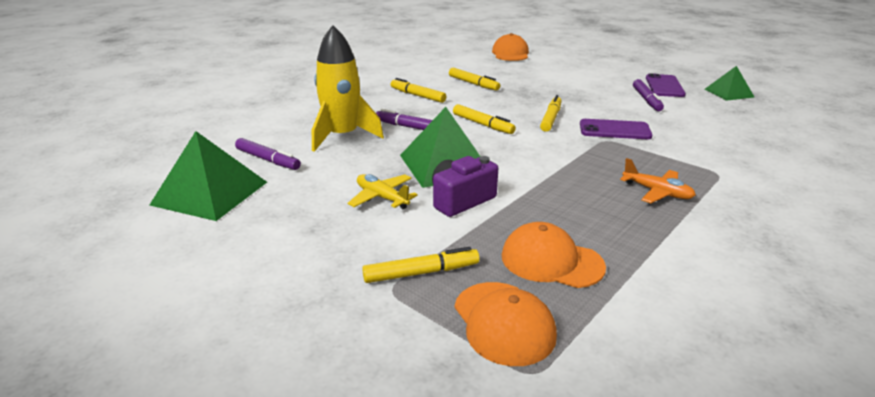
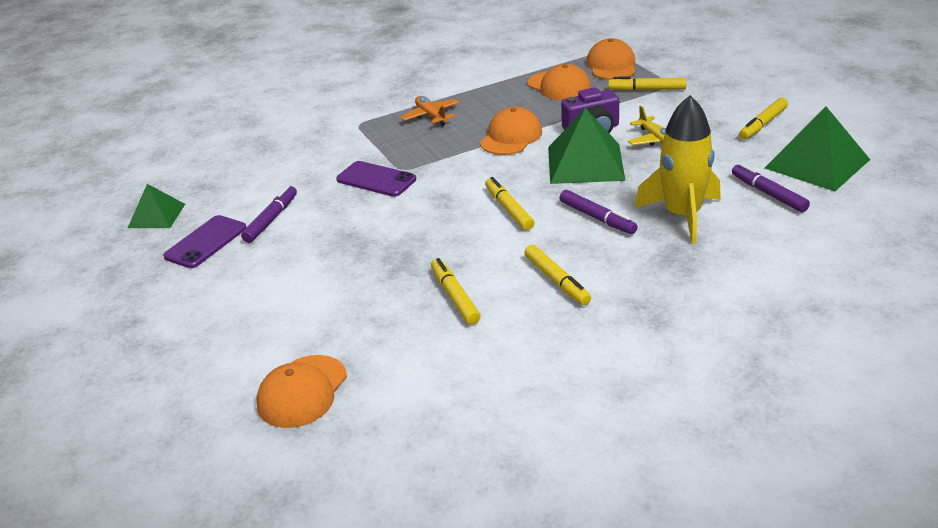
camera: 155 degrees left, 5 degrees up
(541, 180) = (511, 137): none -> orange cap
(551, 118) = (422, 206): yellow marker -> yellow marker (763, 124)

